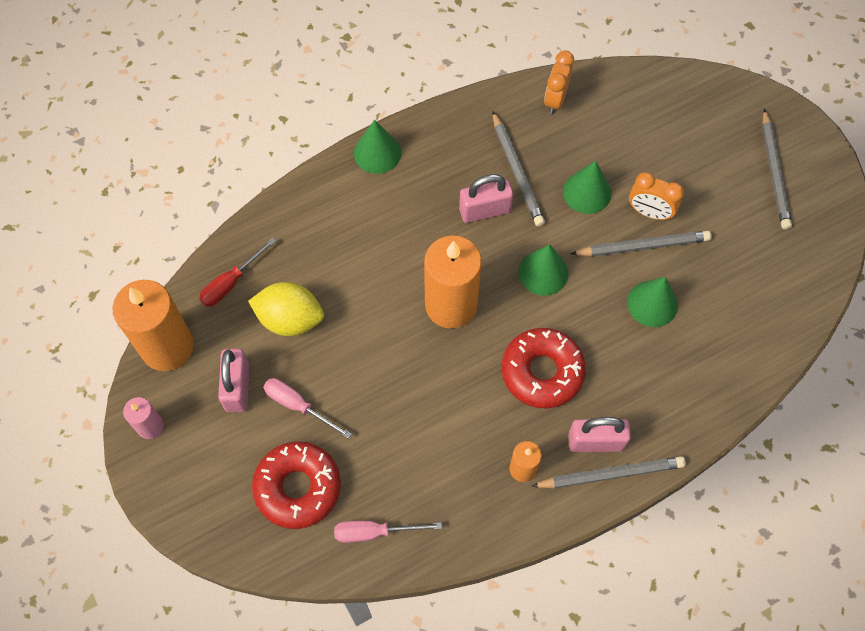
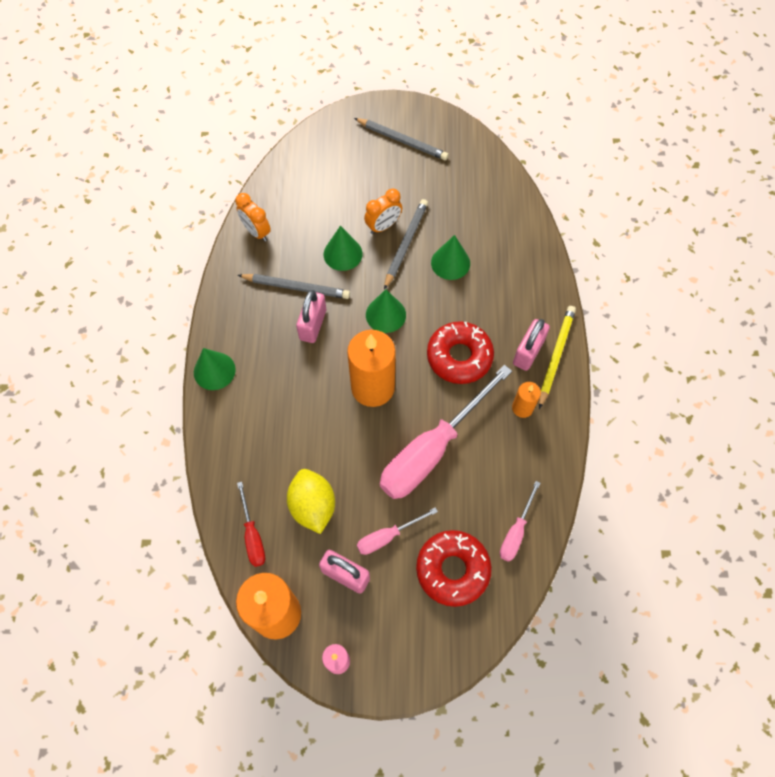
camera: 60 degrees left, 0 degrees up
(290, 319) = (313, 506): yellow lemon -> yellow lemon turned 60 degrees counterclockwise
(416, 400) = (432, 449): none -> pink screwdriver
(611, 474) = (556, 356): grey pencil -> yellow pencil

